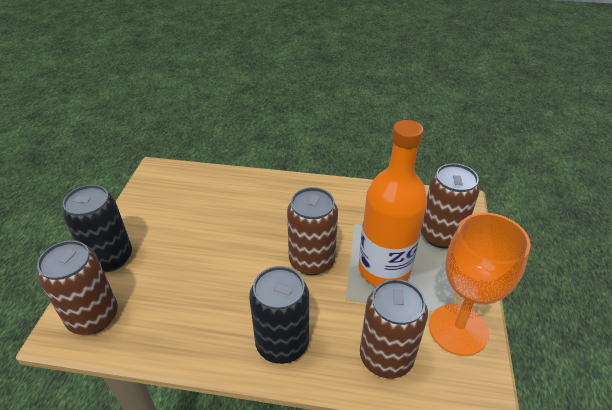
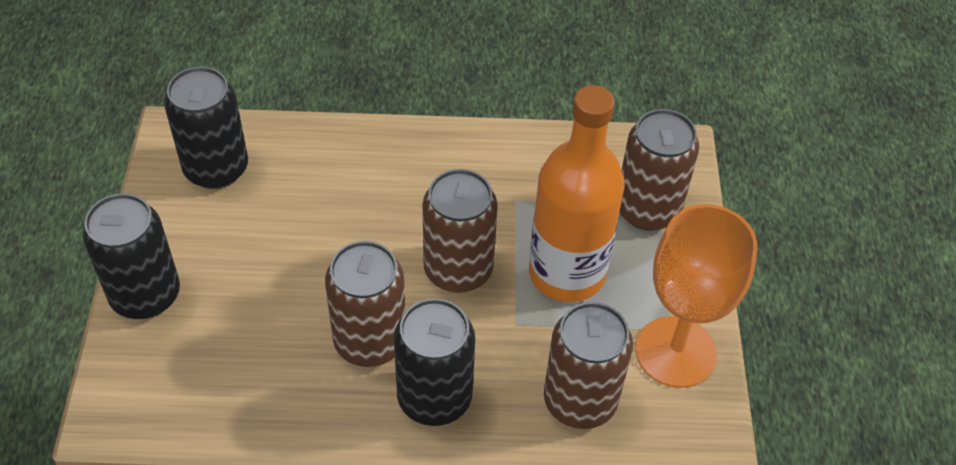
camera: 10 degrees left, 10 degrees up
(93, 317) = (150, 389): brown can -> brown can (370, 341)
(175, 191) = (216, 168): none -> black can

